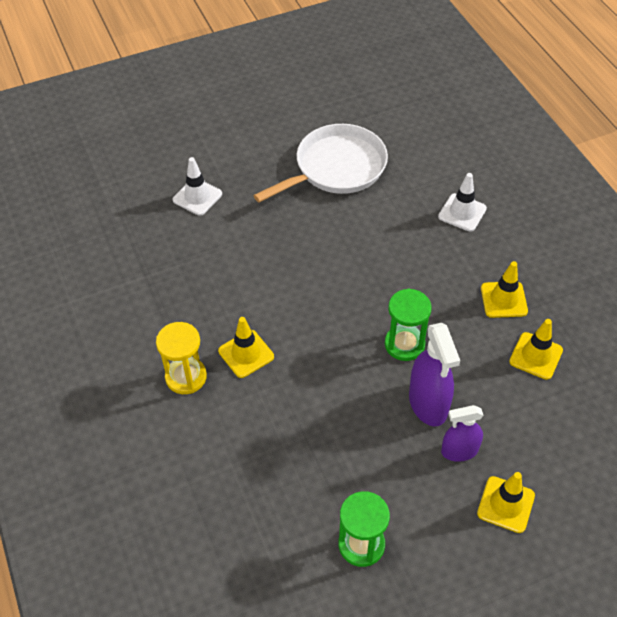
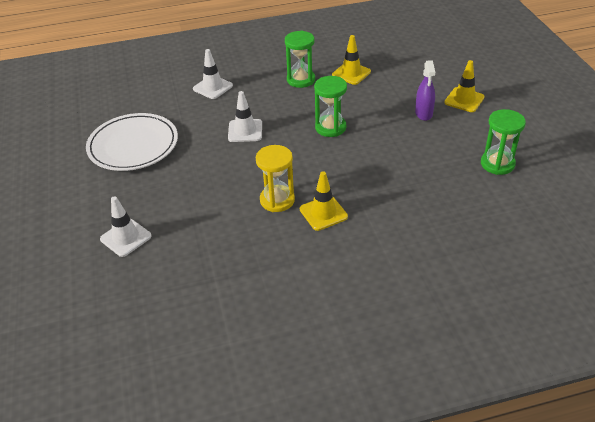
camera: 80 degrees left, 10 degrees down
(186, 377) = (341, 253): yellow hourglass -> yellow hourglass (277, 200)
(336, 168) = (133, 145): white pan -> white plate
(381, 259) = (245, 131): none -> white traffic cone
(428, 403) = (384, 122): purple spray bottle -> none
(503, 300) = (301, 80): yellow traffic cone -> green hourglass

